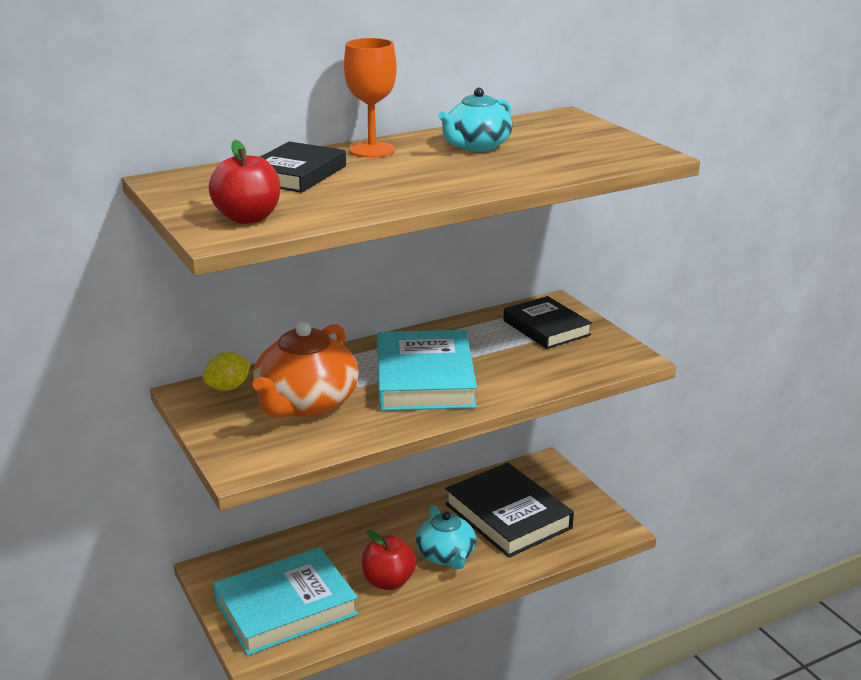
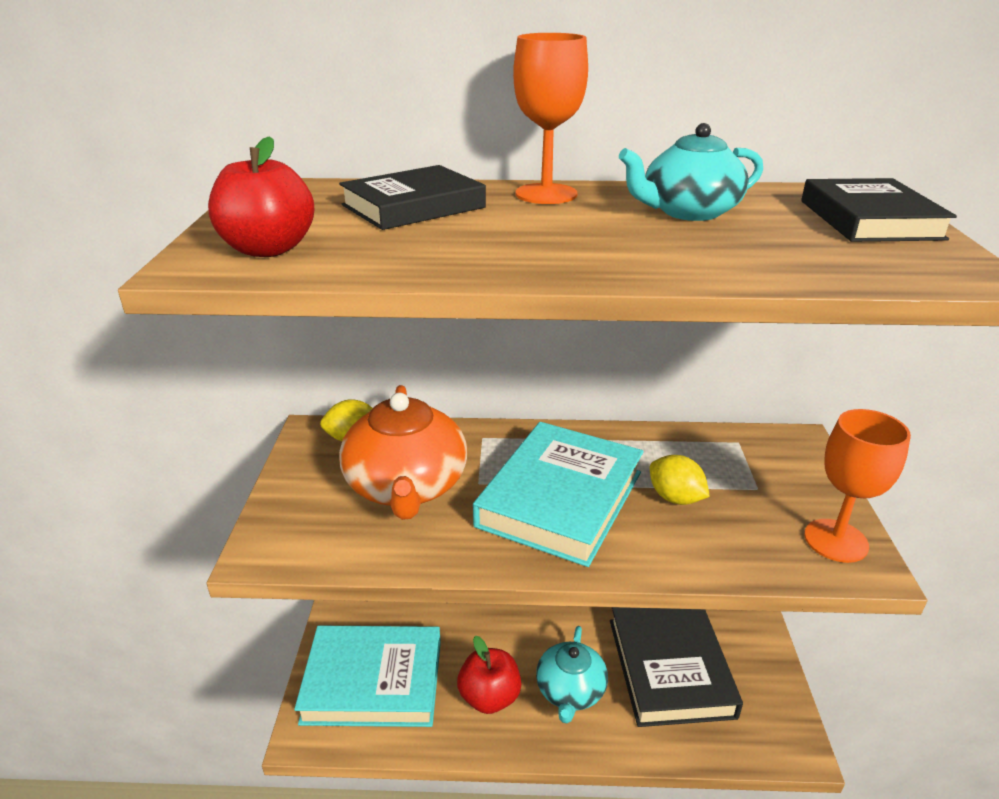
camera: 30 degrees right, 5 degrees up
(306, 403) = (406, 486): orange teapot -> orange teapot turned 60 degrees counterclockwise
(500, 357) = (675, 498): none -> yellow lemon
(546, 328) = (765, 474): black book -> black book (869, 219)
(611, 351) = (836, 540): none -> orange goblet

